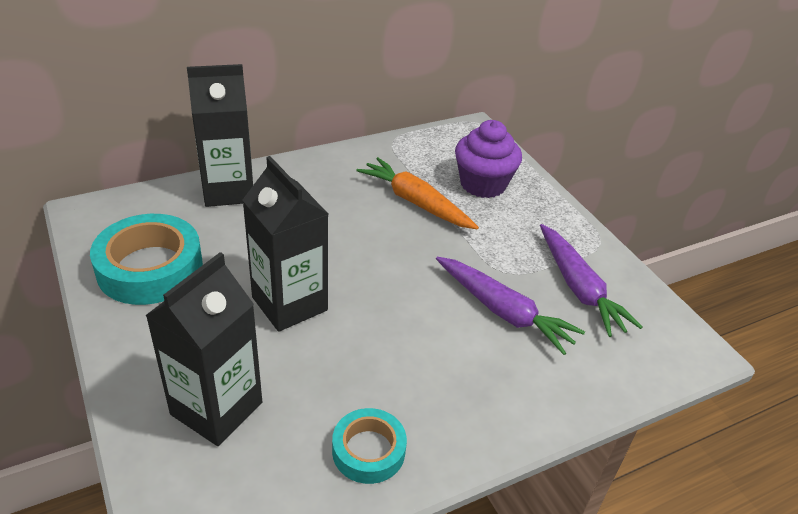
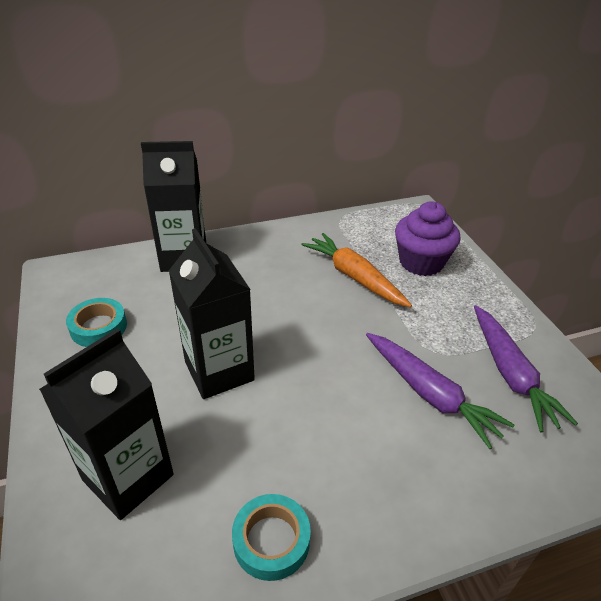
camera: 10 degrees right, 0 degrees up
(150, 268) = (98, 327): turquoise tape -> turquoise tape, size x0.58

